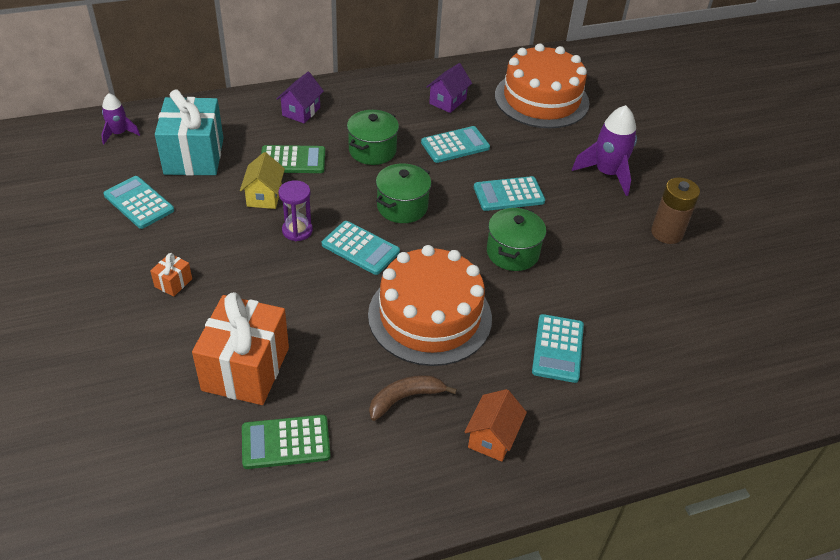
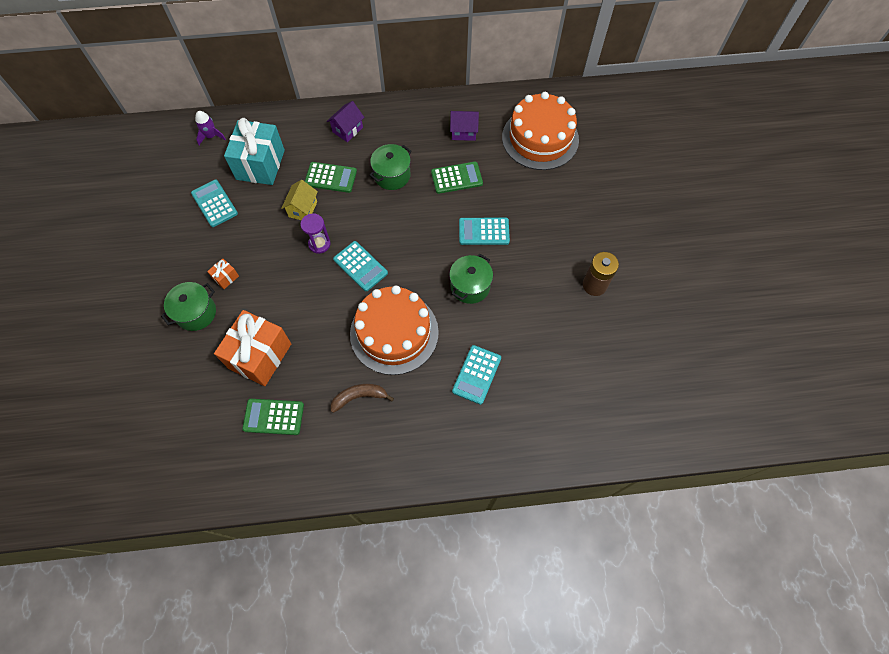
camera: 15 degrees right, 20 degrees up
(402, 207) = (400, 232): green pot -> green pot (196, 313)
(448, 101) = (463, 132): purple house -> purple house turned 45 degrees clockwise
(455, 145) = (456, 178): turquoise calculator -> green calculator
(492, 438) = (409, 437): orange house -> none
(607, 173) = (568, 221): purple rocket -> none

